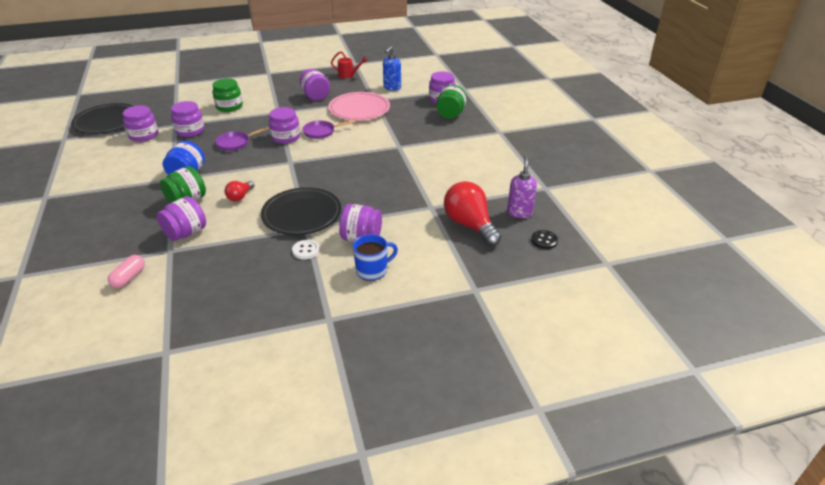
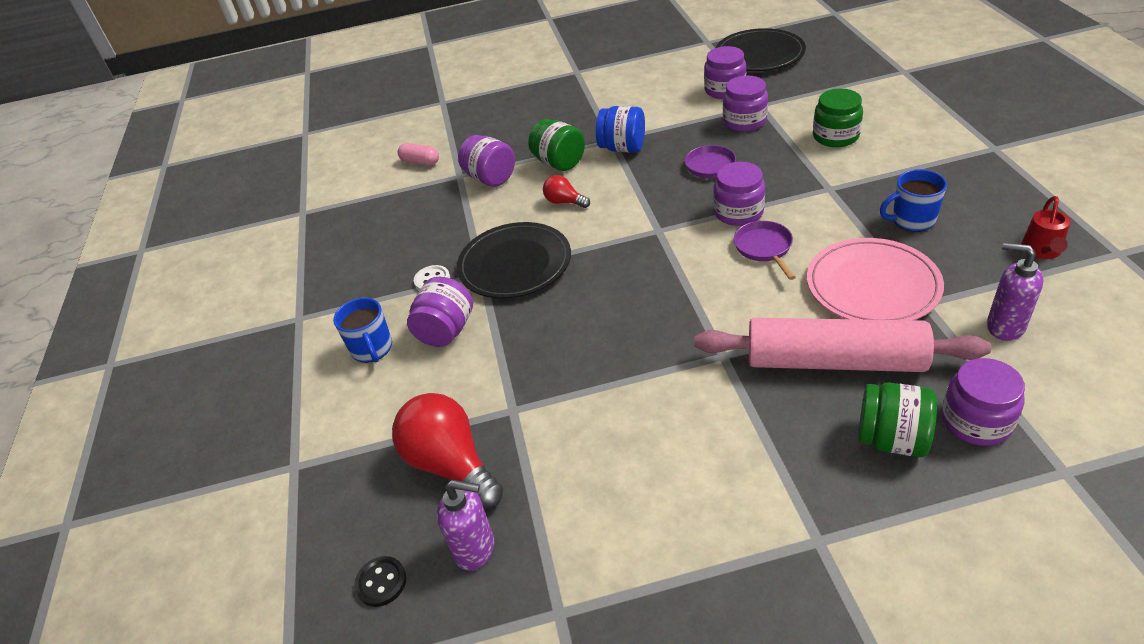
camera: 100 degrees right, 5 degrees up
(315, 96) = (912, 220): purple jar -> blue mug
(392, 88) = (1004, 326): blue soap dispenser -> purple soap dispenser
(406, 121) = (834, 361): none -> pink rolling pin
(469, 225) = (451, 465): red light bulb -> red light bulb turned 105 degrees counterclockwise

